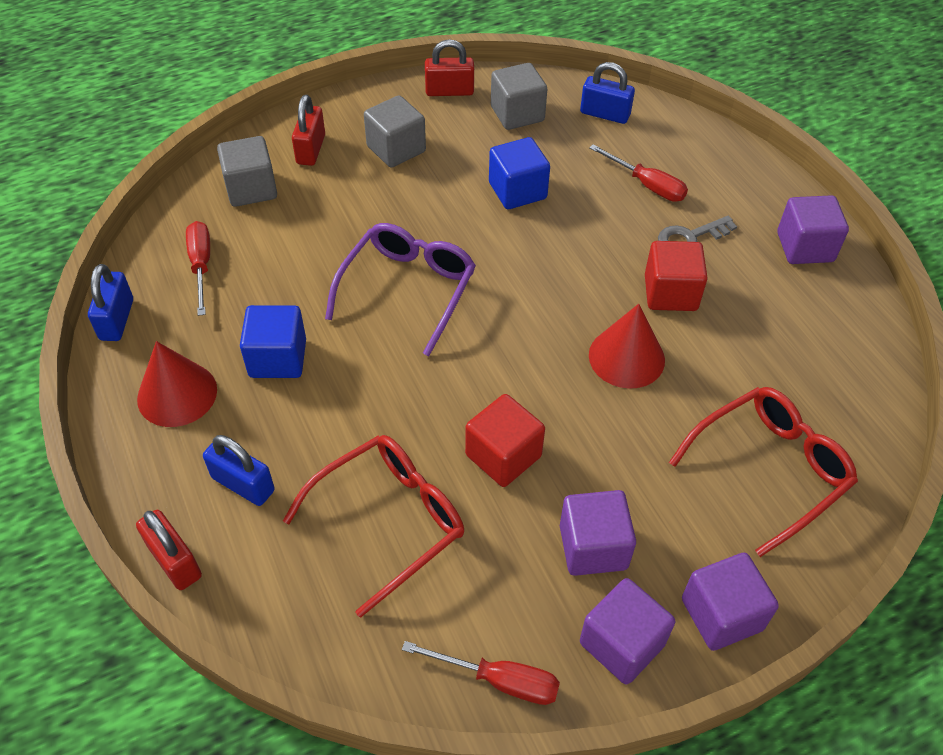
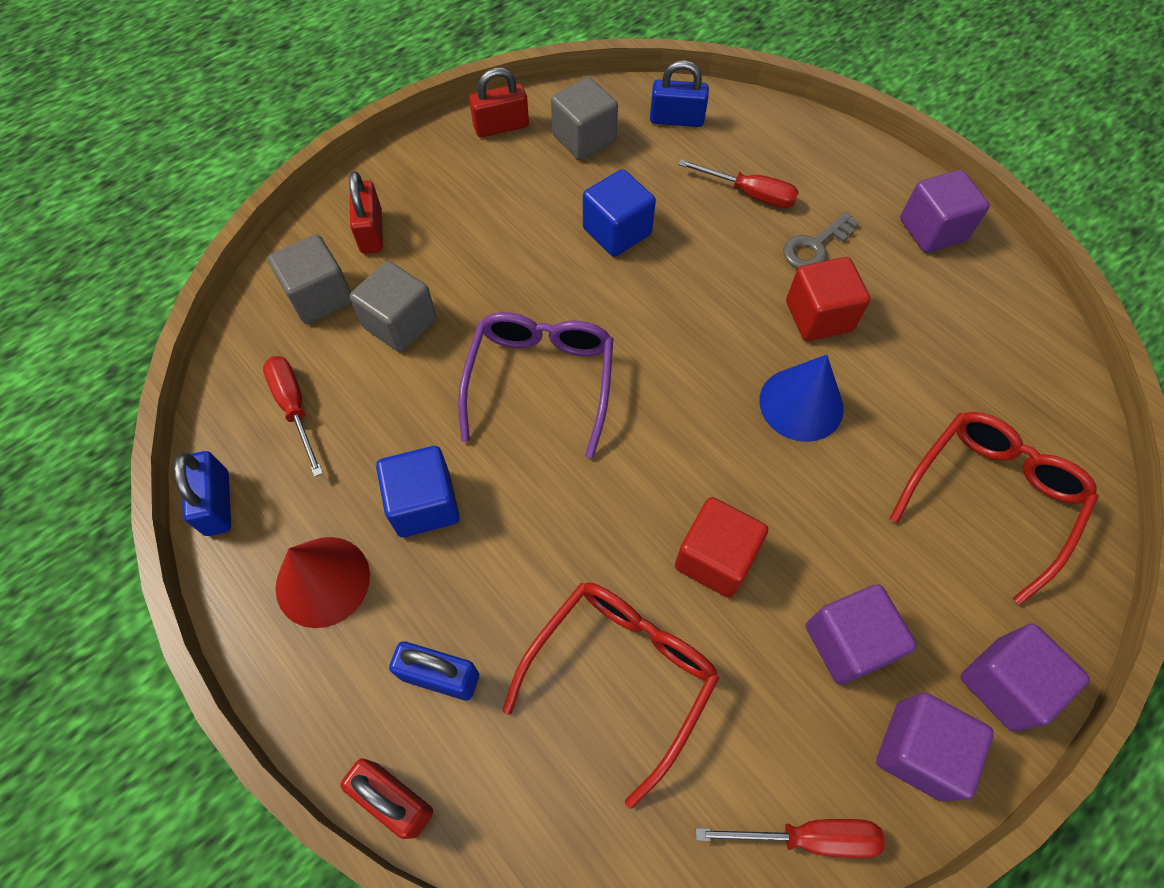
camera: 15 degrees left, 10 degrees up
(396, 149) = (467, 210): grey cube -> grey cube (400, 323)
(626, 357) = (801, 404): red cone -> blue cone

